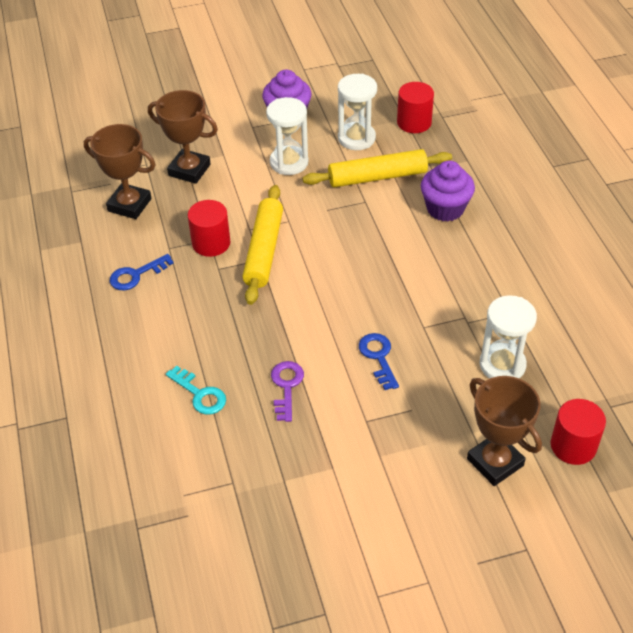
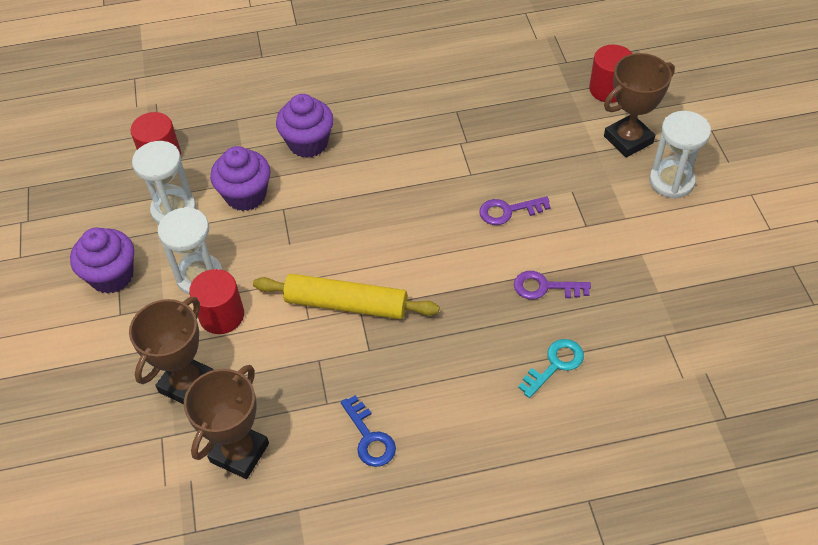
camera: 85 degrees left, 5 degrees up
(211, 243) = (326, 357): red cylinder -> red cylinder (221, 315)
(377, 177) = (245, 195): yellow rolling pin -> purple cupcake
(378, 357) = (508, 211): blue key -> purple key
(502, 365) = (520, 123): white hourglass -> white hourglass (671, 181)

